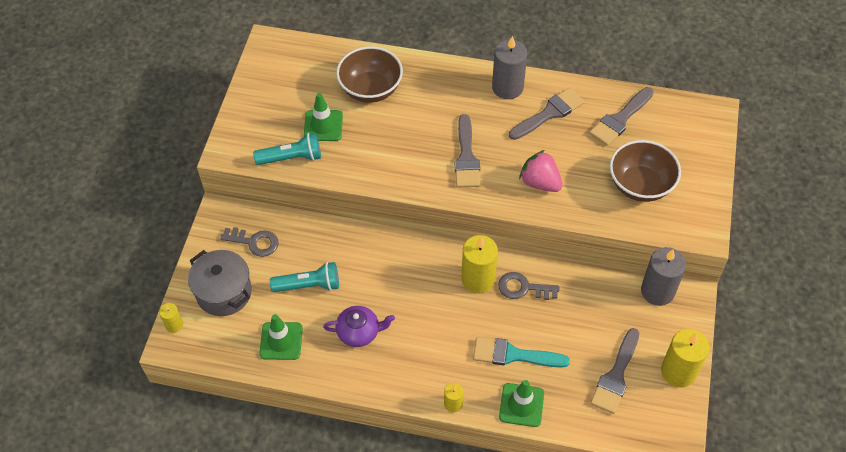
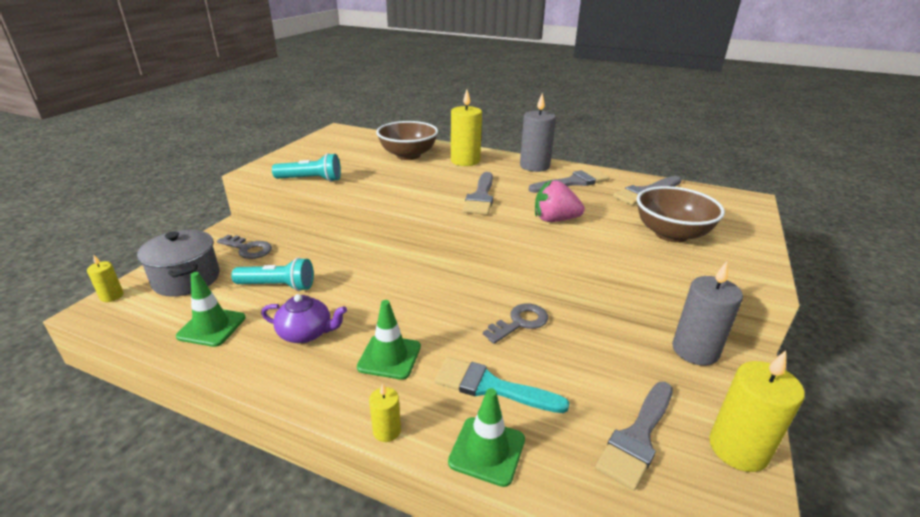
camera: 10 degrees right, 25 degrees down
(323, 126) = (353, 167): green traffic cone -> green traffic cone (389, 357)
(478, 279) = (468, 307): yellow candle -> yellow candle (465, 161)
(523, 288) = (520, 322): grey key -> grey key turned 120 degrees clockwise
(540, 182) = (555, 220): pink strawberry -> pink strawberry turned 45 degrees counterclockwise

